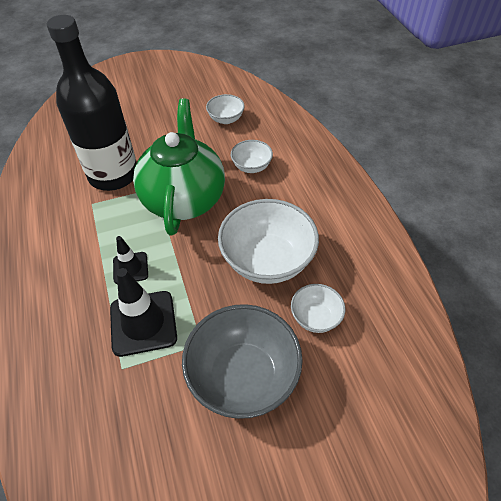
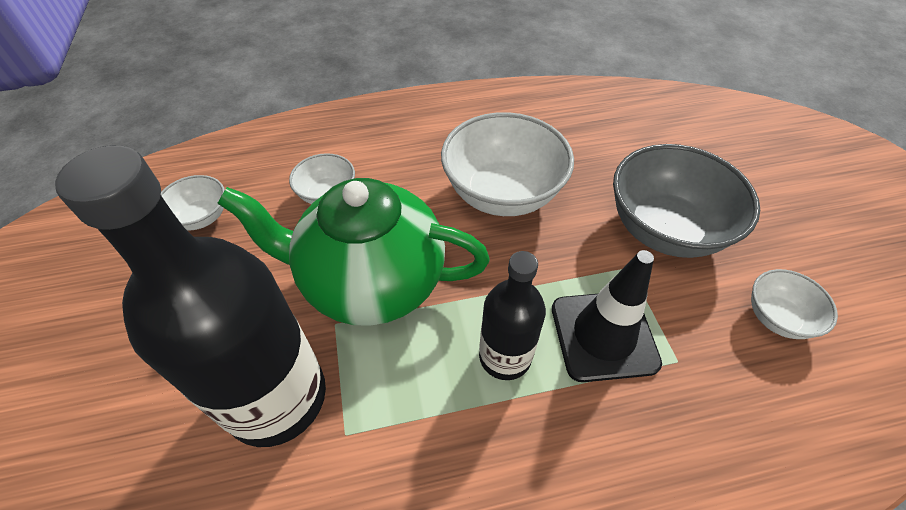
camera: 85 degrees left, 0 degrees up
(130, 268) = (505, 356): black traffic cone -> black bottle
(315, 317) = (584, 161): white bowl -> white bowl (777, 317)

